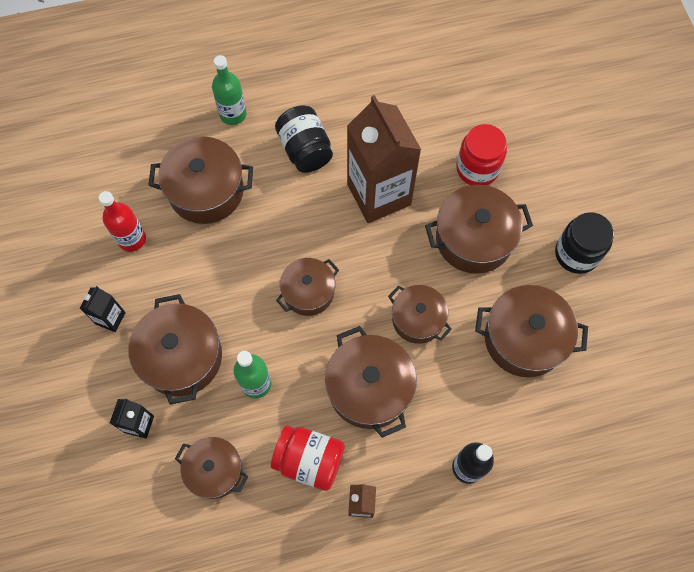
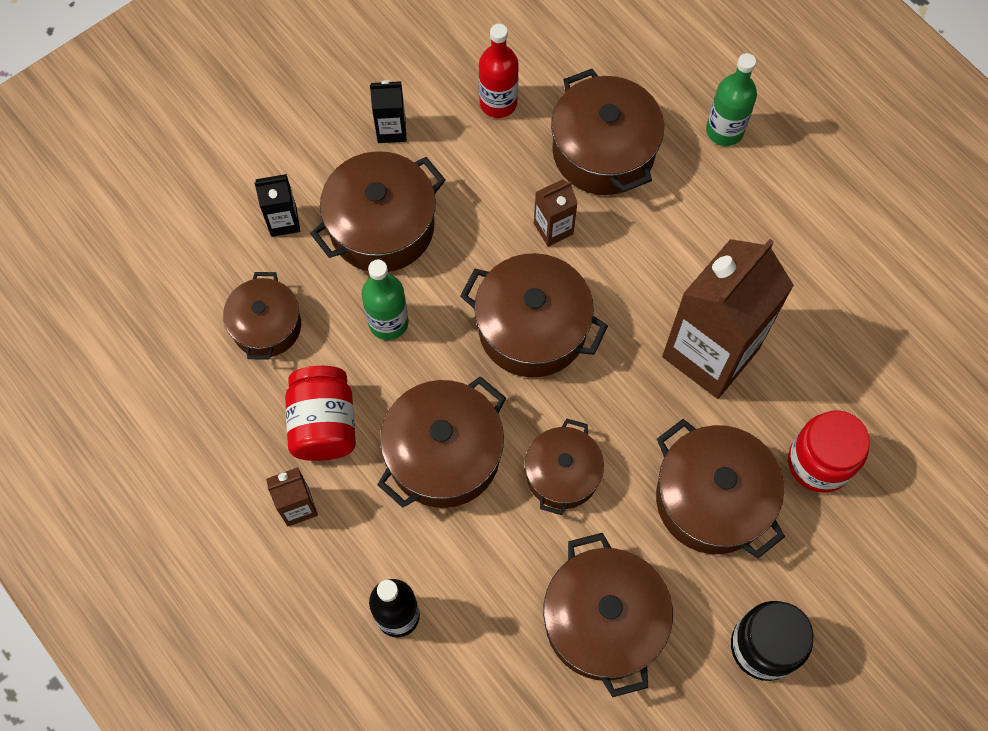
camera: 65 degrees right, 0 degrees up
(244, 247) = (553, 229): none -> brown carton
(305, 150) = (723, 236): black jar -> none
(308, 292) = (532, 328): brown pot -> brown pot, size x1.55

